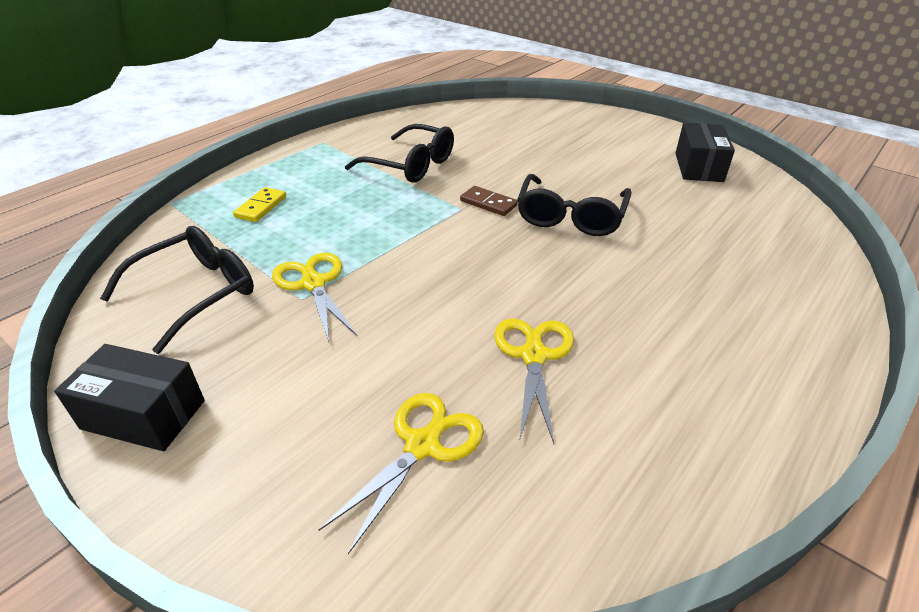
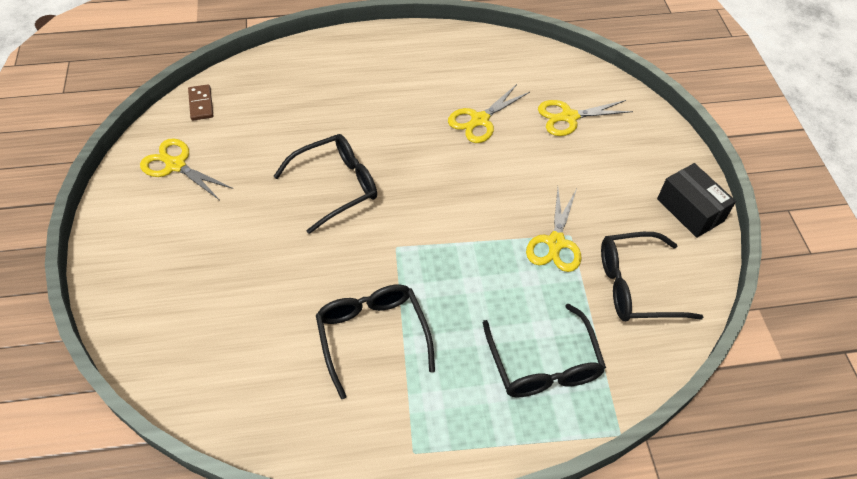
camera: 140 degrees left, 15 degrees up
(261, 207) = (543, 364): yellow domino -> black glasses
(488, 203) = (370, 238): brown domino -> brown domino (201, 104)
(699, 167) = (176, 165): black box -> yellow scissors

